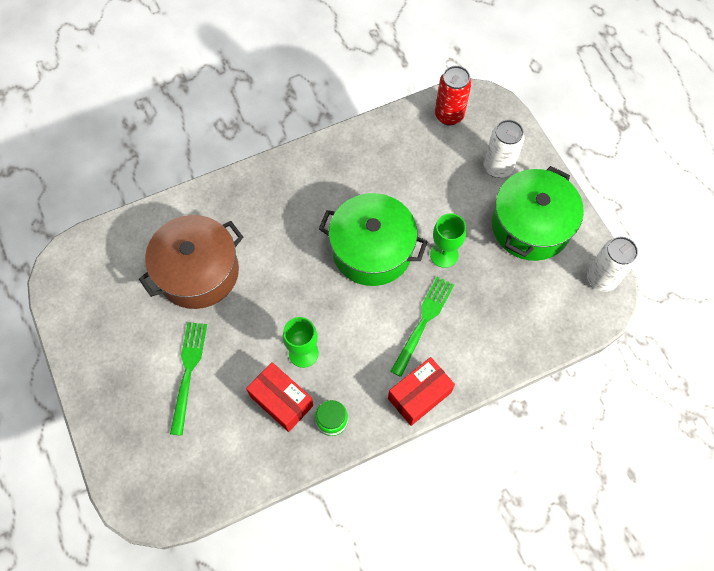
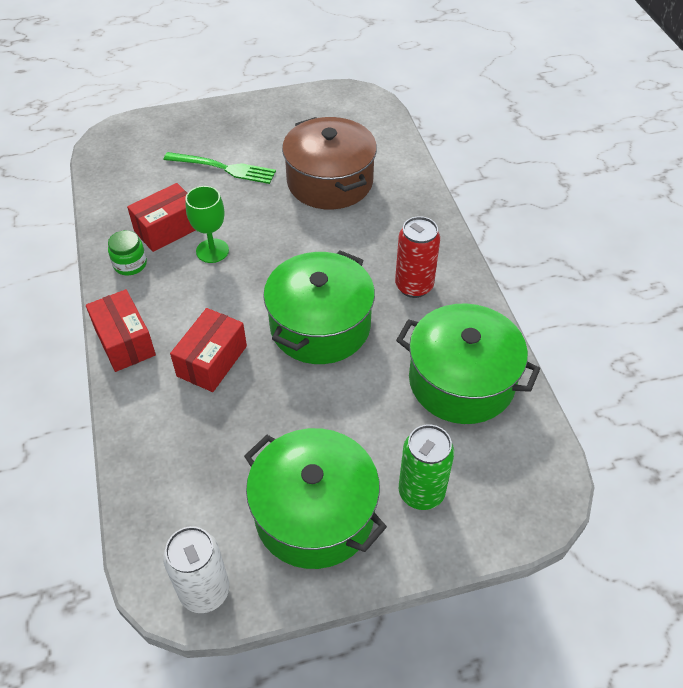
camera: 100 degrees right, 15 degrees down
(403, 151) = (461, 381): none -> green pot
(423, 321) = (212, 361): green fork -> red box
(444, 254) = (295, 398): green goblet -> none
(449, 115) = (519, 447): red can -> red can (414, 286)
(498, 167) = (421, 492): white can -> green can

